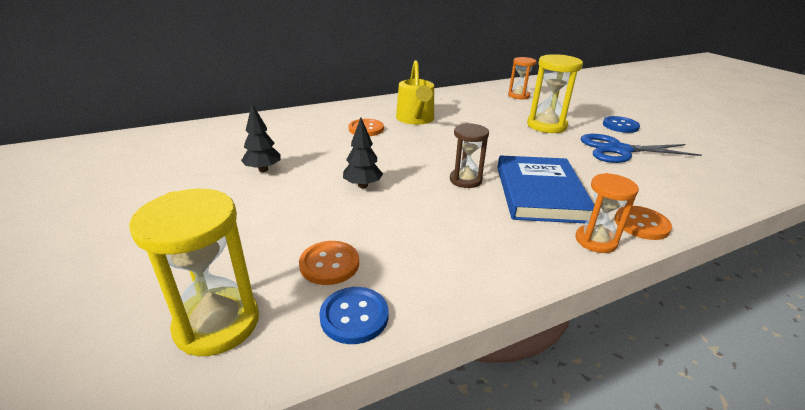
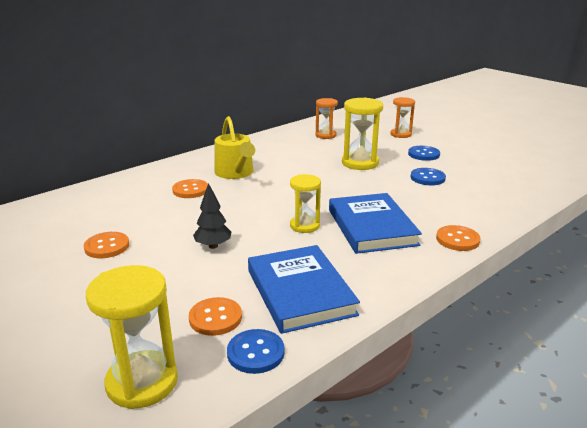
camera: 15 degrees left, 5 degrees down
(263, 170) = (107, 246): black tree -> orange button
(433, 252) = (300, 292): none -> blue book
(465, 180) = (304, 226): brown hourglass -> yellow hourglass
(595, 241) = (426, 259): orange hourglass -> orange hourglass (401, 134)
(619, 150) = (427, 178): blue scissors -> blue button

